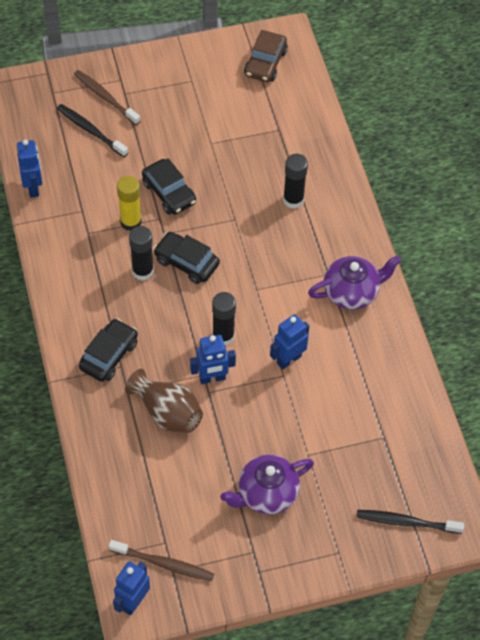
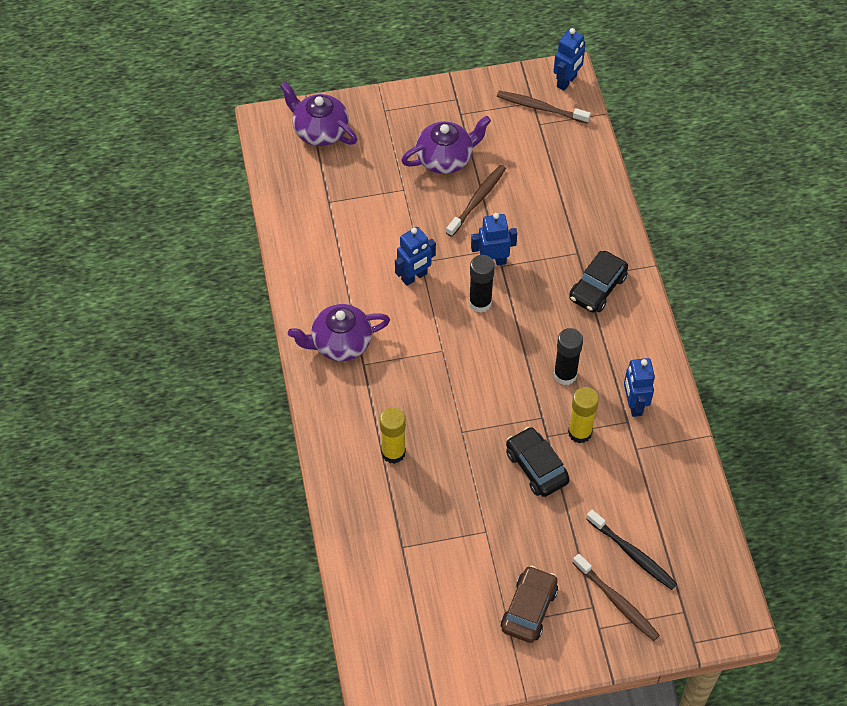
camera: 175 degrees left, 0 degrees up
(33, 187) = (694, 480): blue robot -> blue robot (634, 405)
(167, 412) = (538, 231): brown vase -> none
(186, 262) = (517, 383): black car -> none
(230, 445) = (477, 200): none -> brown toothbrush
(265, 63) = (411, 647): brown car -> brown car (529, 609)
(293, 200) = (393, 452): black glue stick -> yellow glue stick
(406, 522) = (320, 131): black toothbrush -> purple teapot

